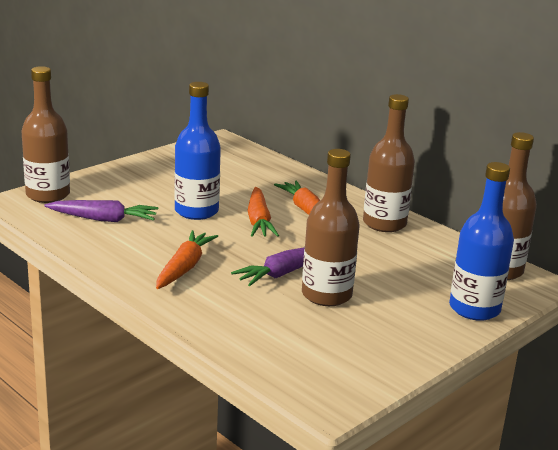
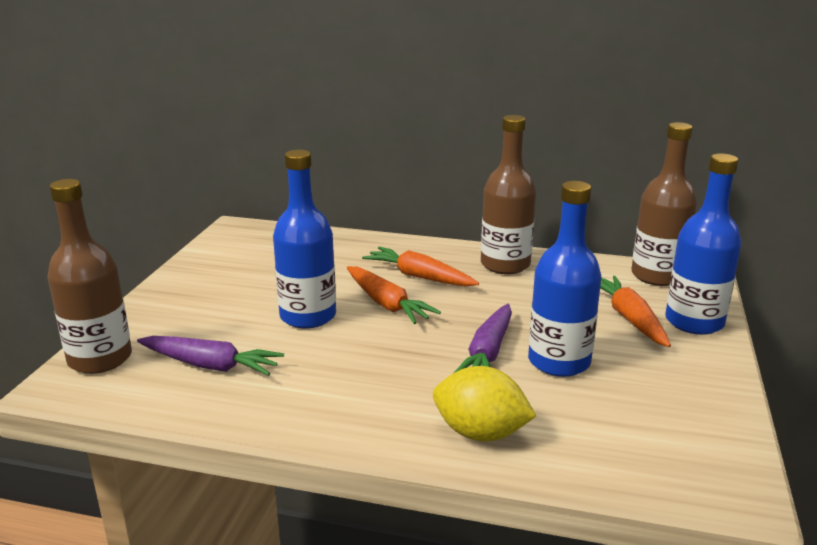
camera: 30 degrees left, 0 degrees up
(103, 219) = (210, 365): purple carrot -> purple carrot turned 45 degrees clockwise
(184, 268) = (379, 390): orange carrot -> orange carrot (629, 319)
(213, 312) = (480, 433): none -> yellow lemon
(326, 295) = (559, 362): brown bottle -> blue bottle

